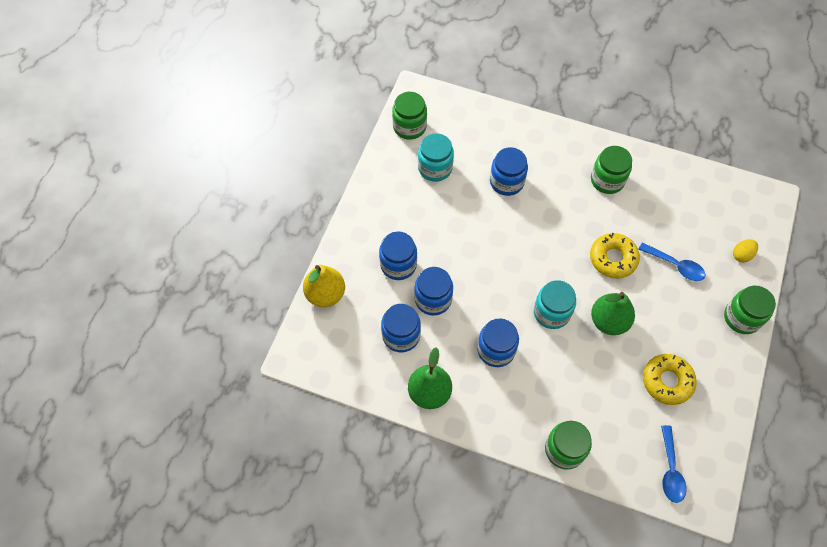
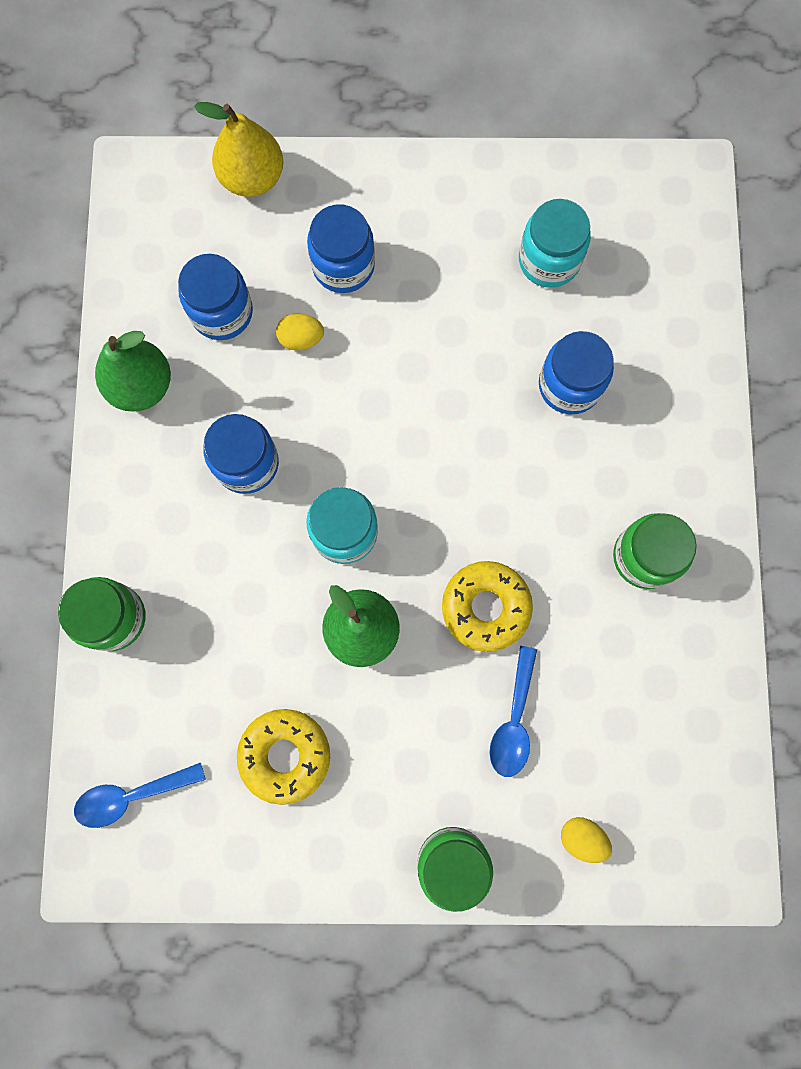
camera: 70 degrees right, 15 degrees up
(409, 127) = (615, 192): green jar -> none
(433, 299) = (301, 339): blue jar -> yellow egg

